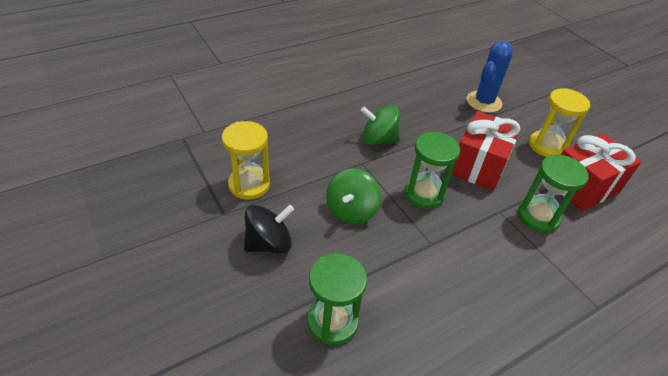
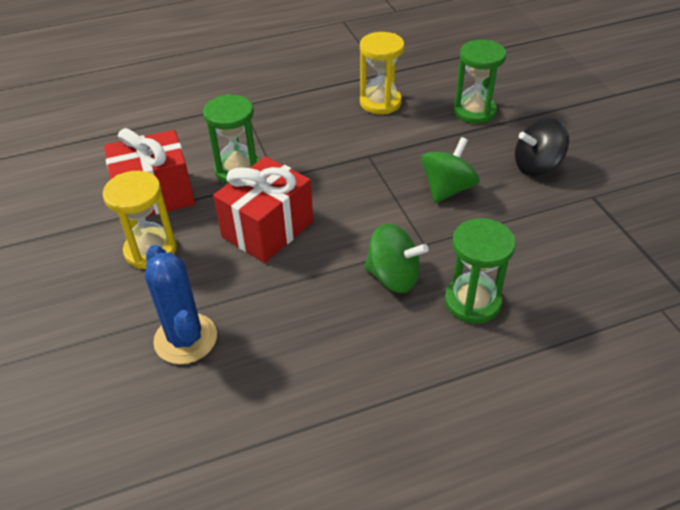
camera: 165 degrees left, 0 degrees up
(249, 185) = (571, 225): yellow hourglass -> yellow hourglass (380, 102)
(424, 194) = (356, 200): green hourglass -> green hourglass (472, 302)
(484, 102) = (185, 339): blue cactus -> blue cactus turned 75 degrees counterclockwise

